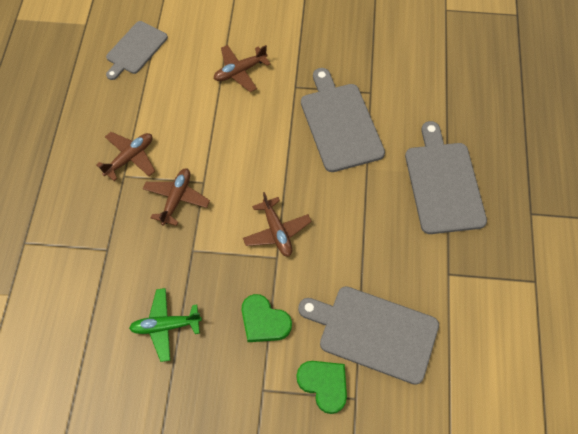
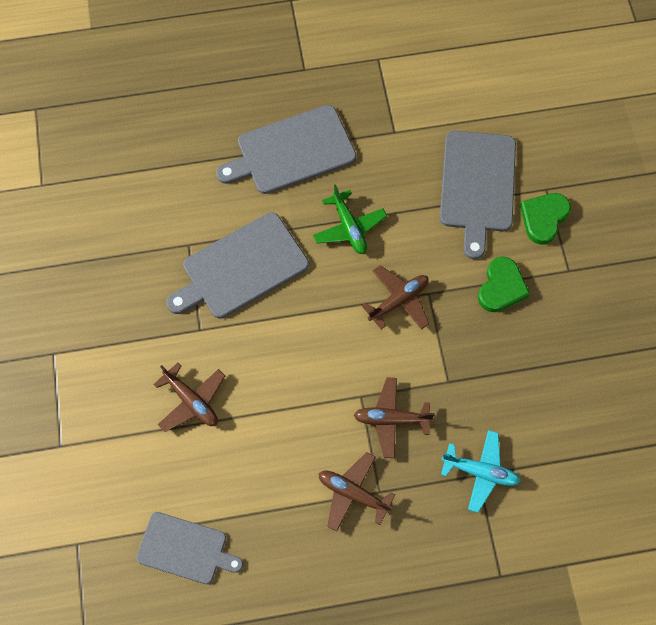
camera: 105 degrees left, 5 degrees up
(108, 252) = (480, 472): none -> turquoise plane
(165, 326) = (540, 381): green plane -> green plane (349, 228)

